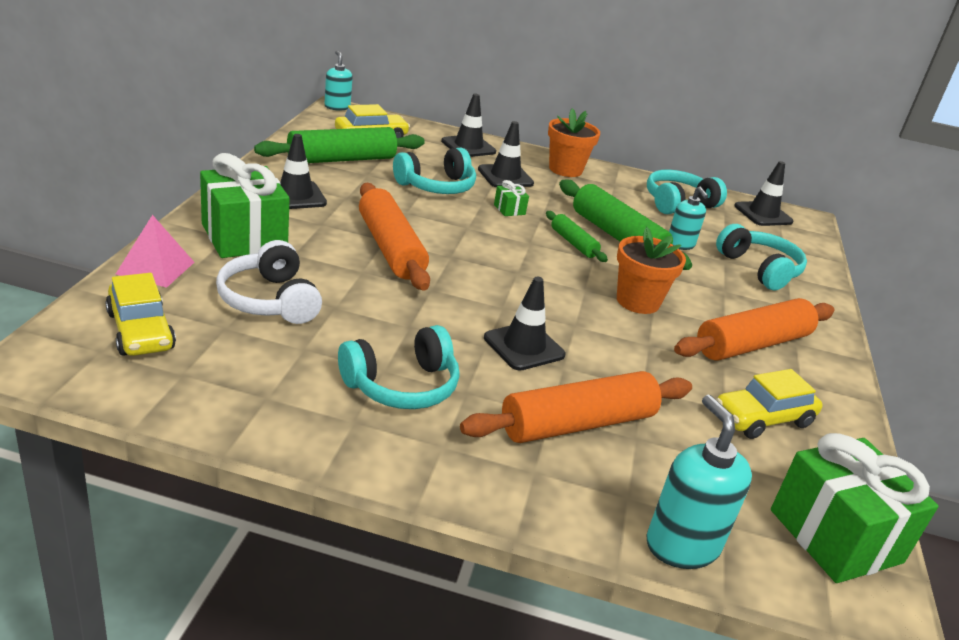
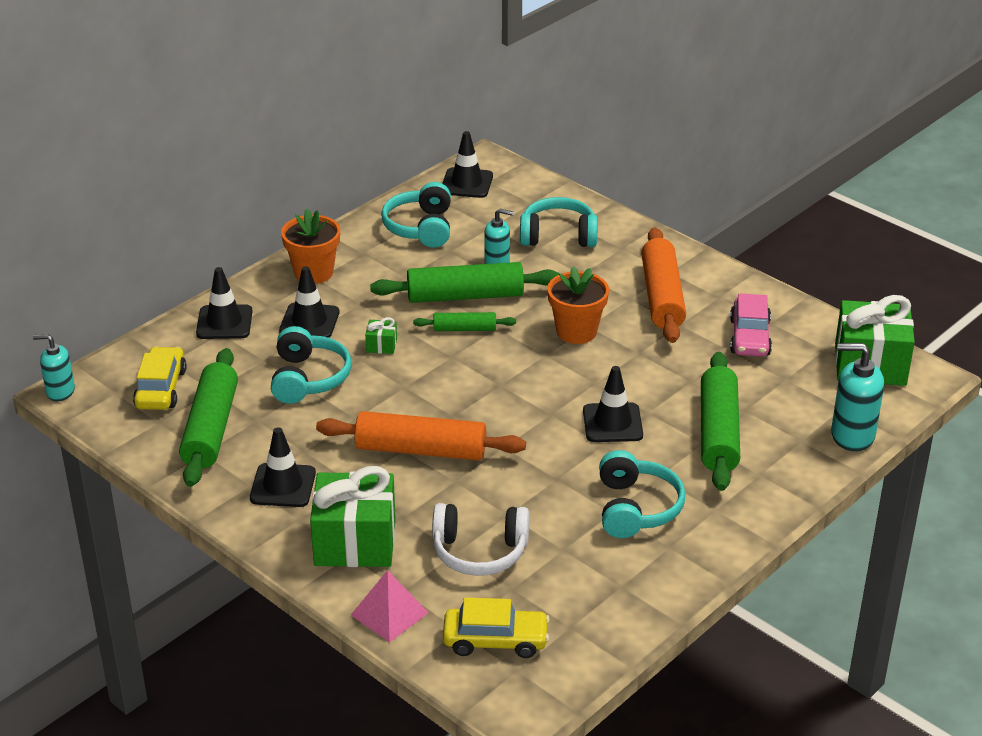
camera: 55 degrees left, 5 degrees up
(578, 424) = (718, 432): orange rolling pin -> green rolling pin
(763, 418) = (750, 337): yellow car -> pink car

